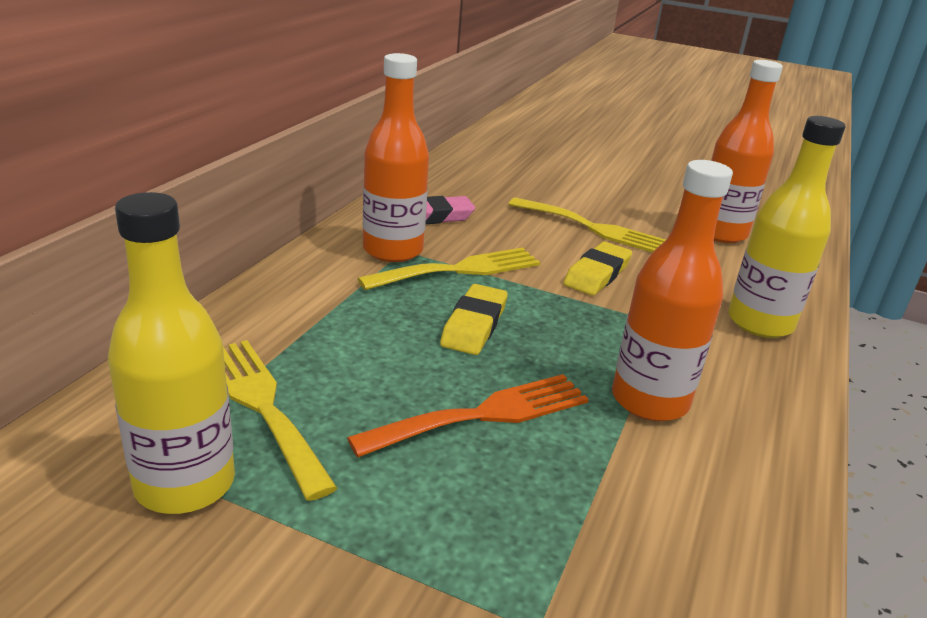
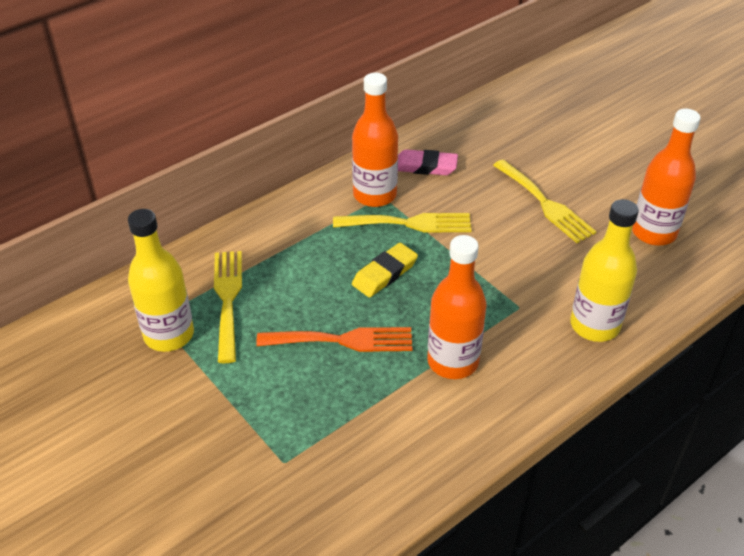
camera: 30 degrees right, 15 degrees up
(597, 274) = (508, 250): yellow eraser -> none

